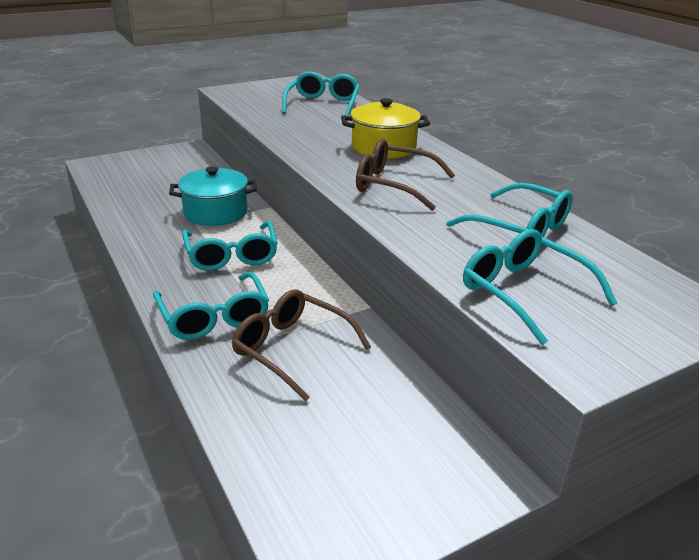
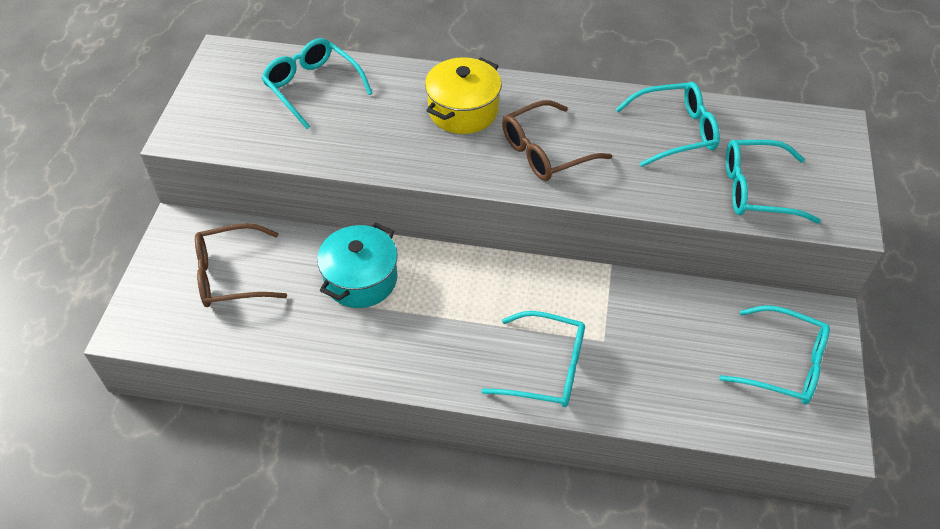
camera: 50 degrees left, 20 degrees up
(231, 255) = (456, 308): turquoise glasses -> turquoise glasses (784, 364)
(292, 349) = (628, 342): brown glasses -> brown glasses (231, 275)

